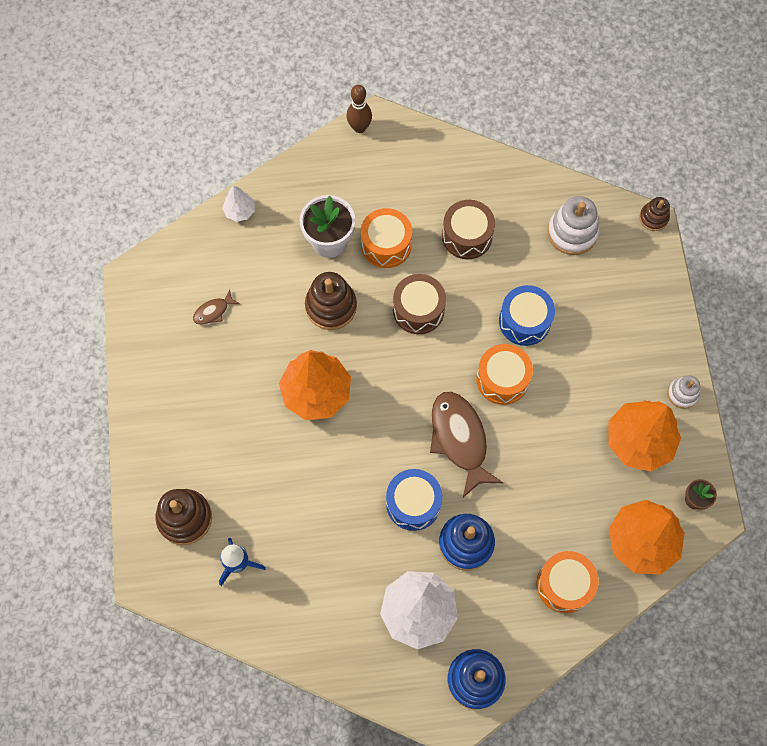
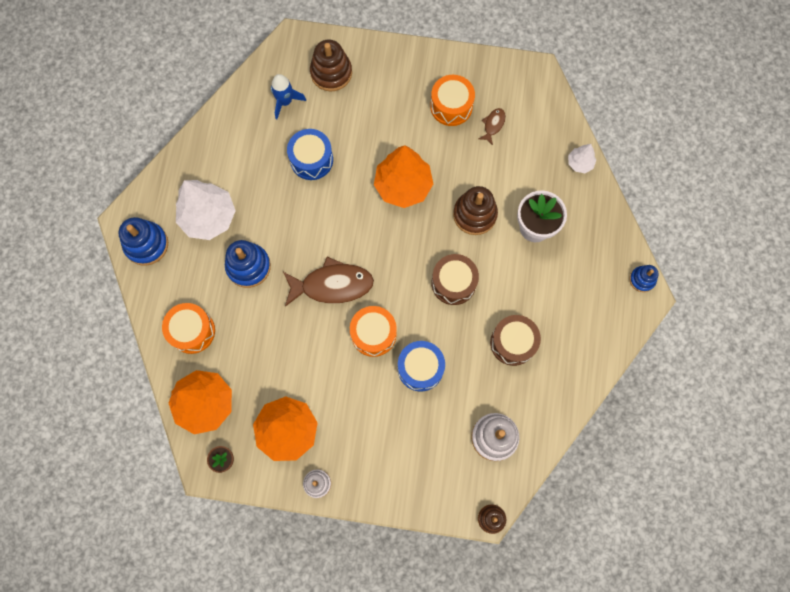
camera: 105 degrees right, 5 degrees up
(213, 311) = (493, 125): brown fish -> brown fish turned 45 degrees clockwise
(359, 127) = (642, 279): brown bowling pin -> blue stacking toy
(386, 245) = (520, 272): orange drum -> orange drum (451, 106)
(413, 503) = (291, 235): blue drum -> blue drum (311, 160)

